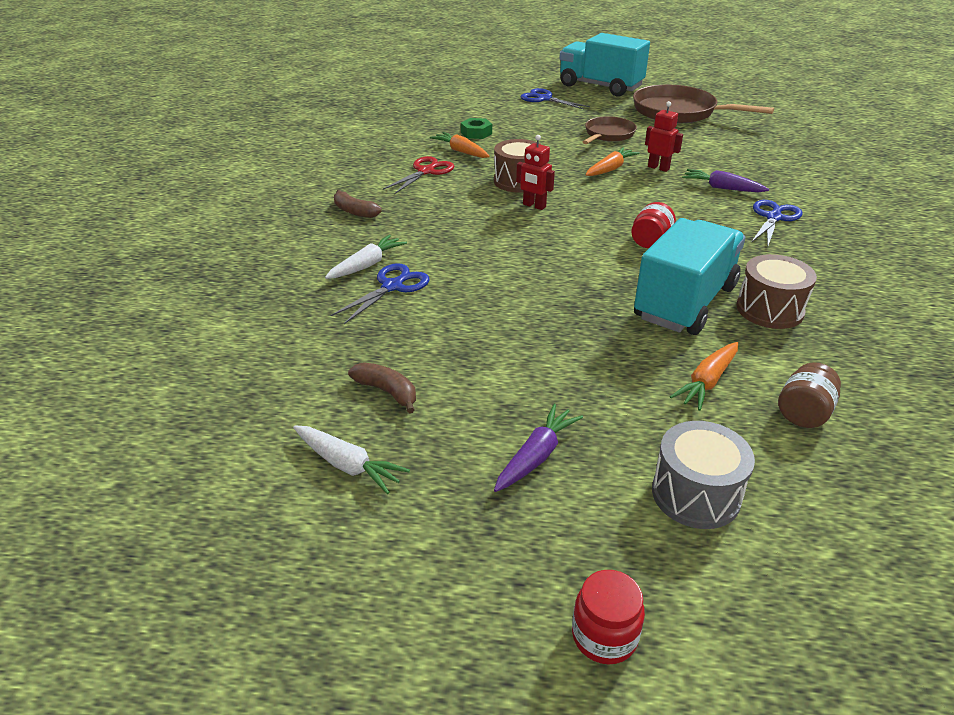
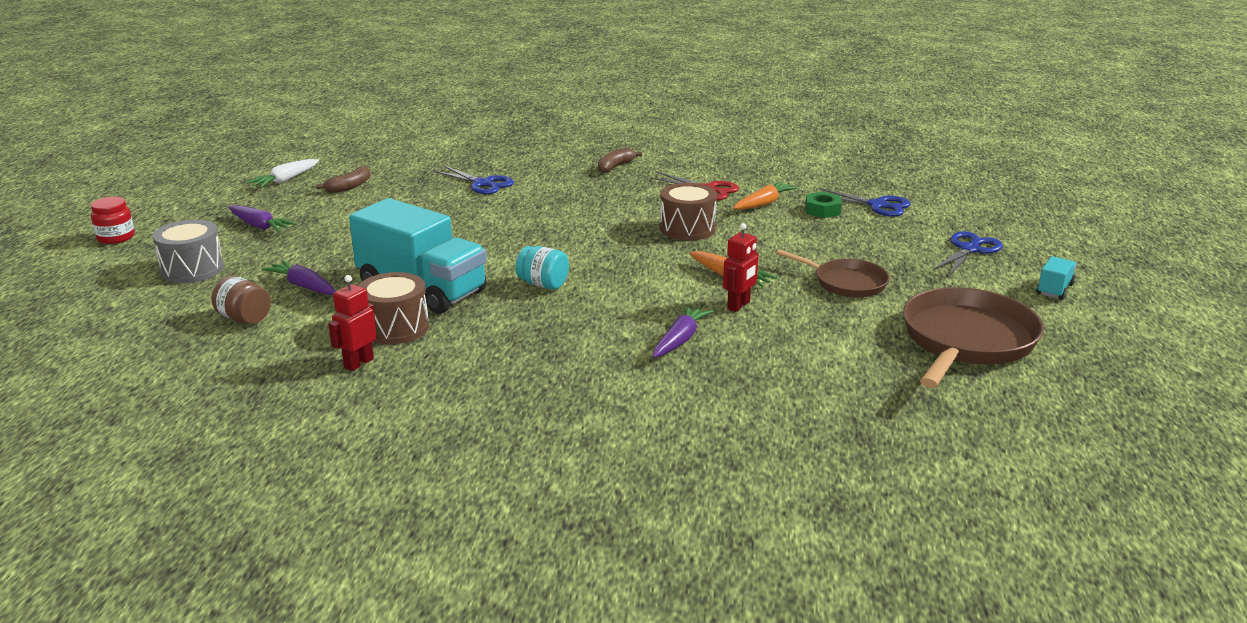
camera: 90 degrees right, 10 degrees down
(367, 265) = (518, 175): white carrot -> none
(534, 206) = (627, 235): red robot -> red robot (358, 363)
(600, 86) = (1054, 289): turquoise truck -> turquoise truck, size x0.41
(650, 241) = (543, 284): red jar -> turquoise jar
(707, 382) = (303, 286): orange carrot -> purple carrot
(773, 218) = (594, 362): blue scissors -> blue scissors (877, 205)

